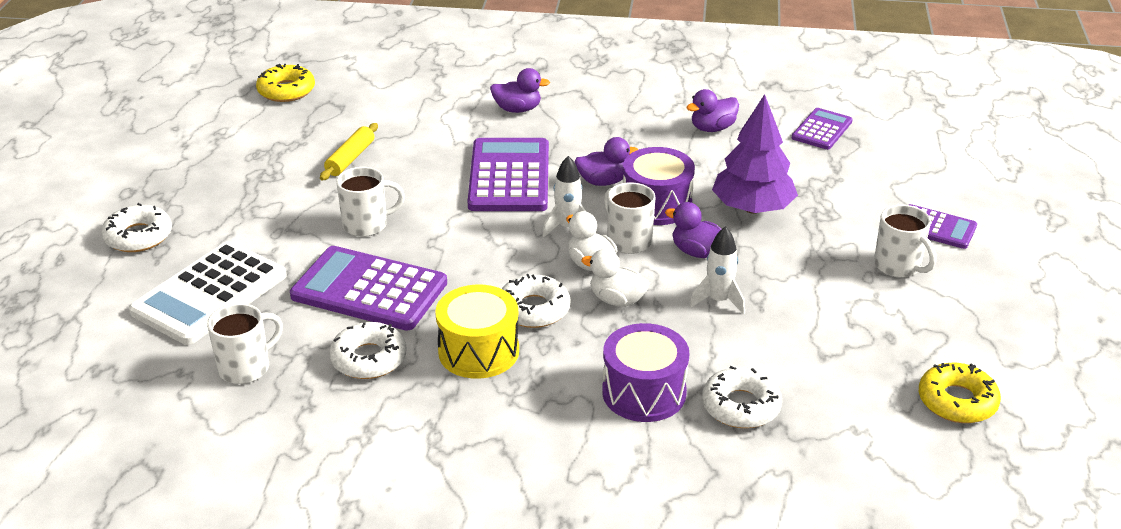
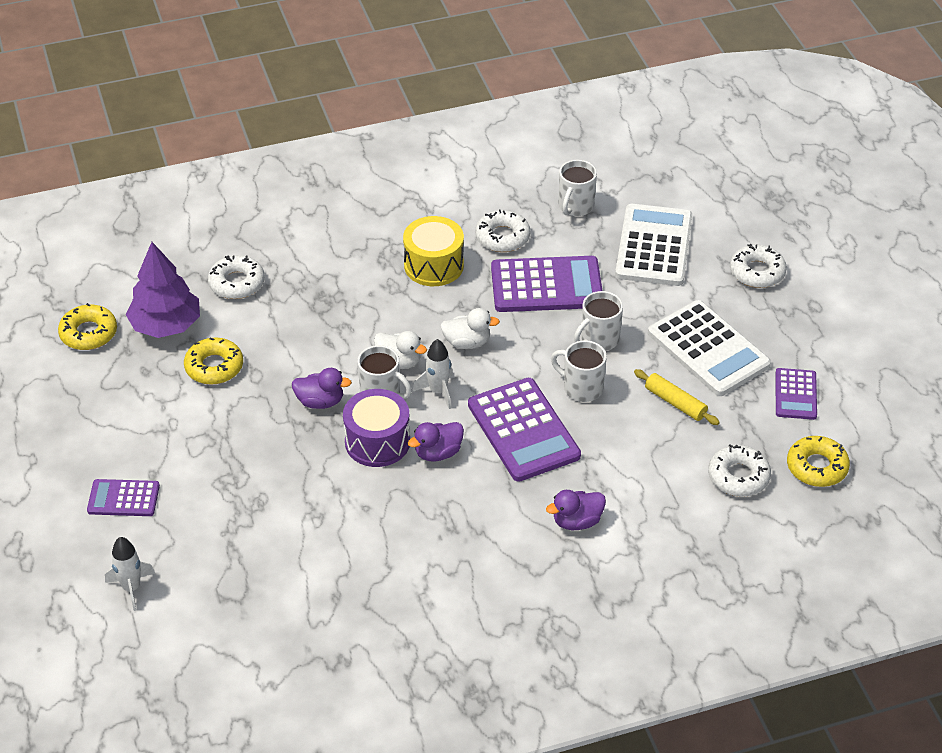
camera: 155 degrees right, 10 degrees up
(271, 188) = (708, 349): none -> white calculator
(350, 158) = (675, 402): yellow rolling pin -> yellow rolling pin turned 45 degrees counterclockwise
(534, 309) = (417, 309): white donut -> white donut (738, 476)
(617, 300) = (361, 336): white duck -> white duck (467, 342)
(644, 392) = (305, 272): purple drum -> none
(712, 128) = (371, 563): purple duck -> none
(718, 300) = (284, 361): white rocket -> white rocket (131, 588)
(752, 208) = (292, 466): purple tree -> purple tree (166, 325)
(804, 317) = (214, 367): none -> yellow donut
(821, 130) = (260, 601): purple calculator -> purple calculator (796, 394)
(898, 266) = (150, 442): white mug -> white mug (581, 388)

